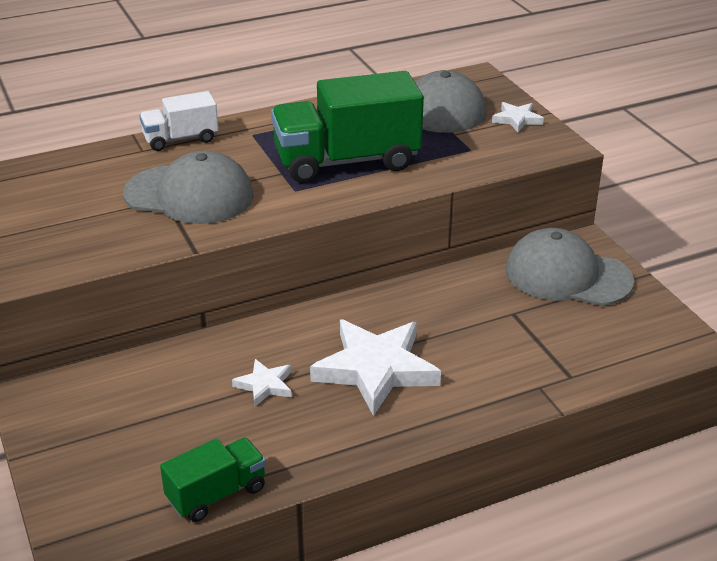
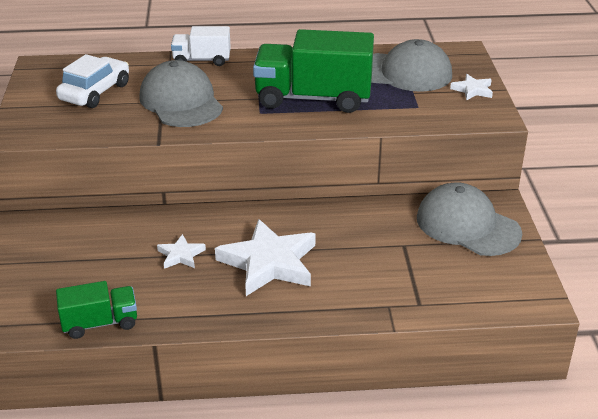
camera: 20 degrees right, 0 degrees up
(70, 203) = (95, 92): none -> white car
(189, 195) = (181, 101): grey cap -> grey cap turned 150 degrees counterclockwise

